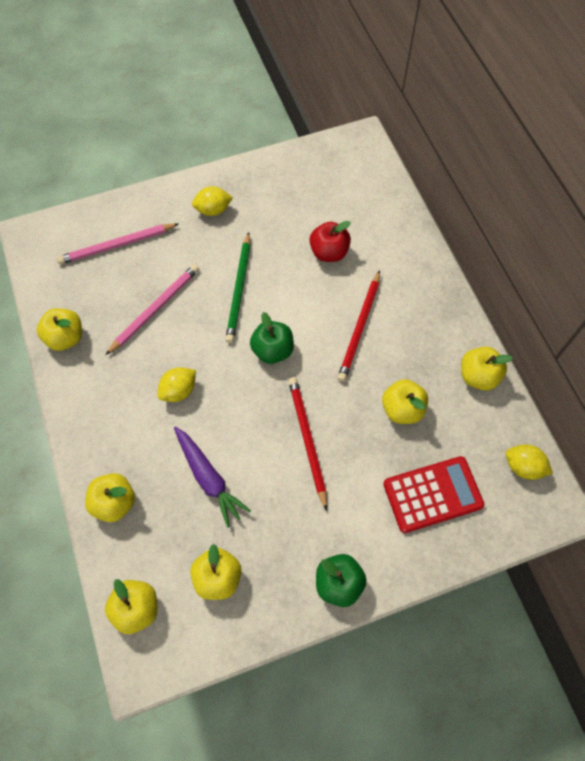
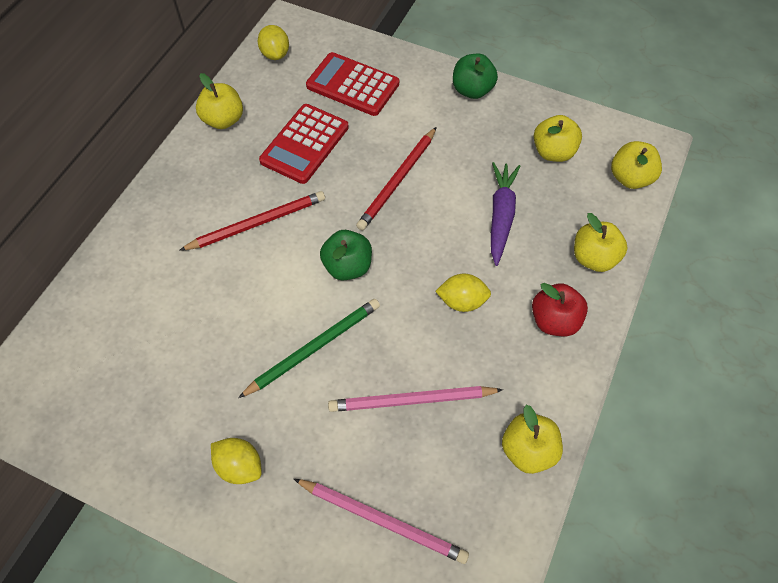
camera: 135 degrees left, 5 degrees down
(329, 252) = (194, 309): red apple -> red apple (554, 321)
(402, 409) = (304, 144): yellow apple -> red calculator

